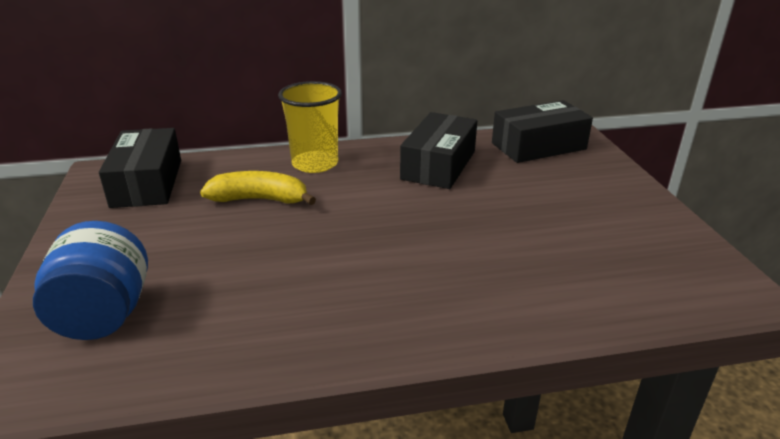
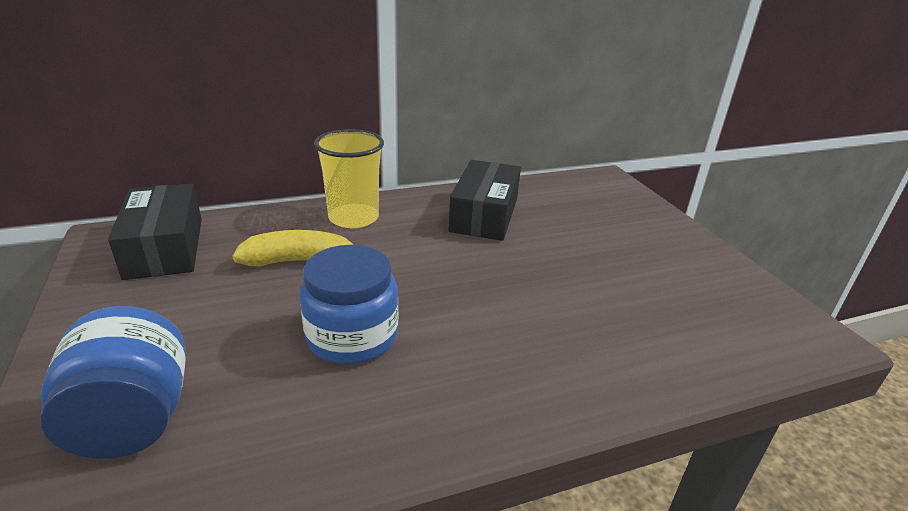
camera: 10 degrees left, 0 degrees up
(291, 264) = (352, 336): none -> blue jar
(538, 146) = (577, 191): black box -> none

